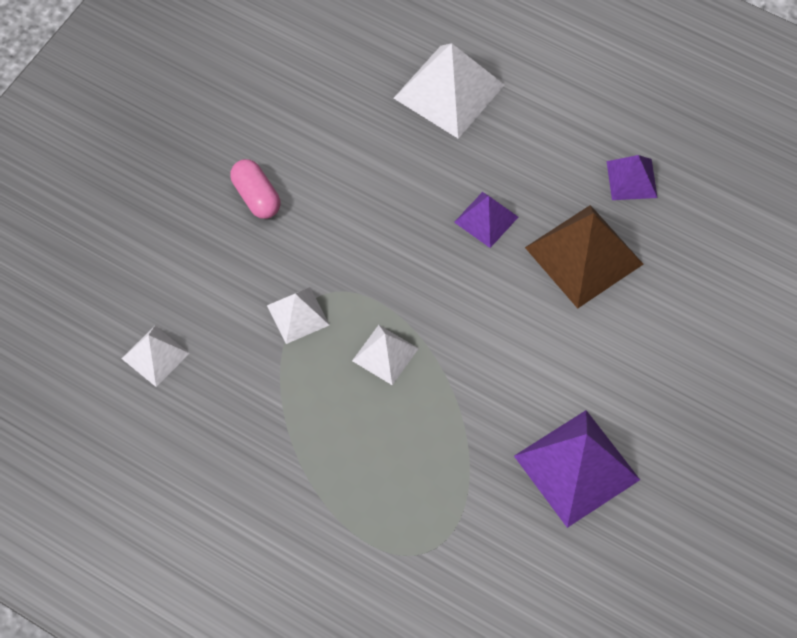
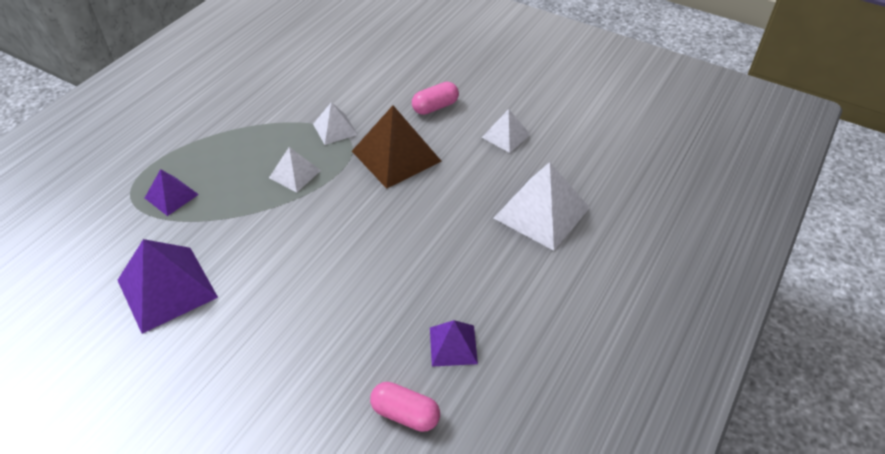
camera: 90 degrees right, 15 degrees down
(155, 356) = (314, 67): white pyramid -> white pyramid (506, 136)
(486, 219) = (411, 235): purple pyramid -> purple pyramid (171, 196)
(583, 255) = (370, 302): brown pyramid -> brown pyramid (396, 156)
(711, 219) = (405, 414): none -> pink capsule

